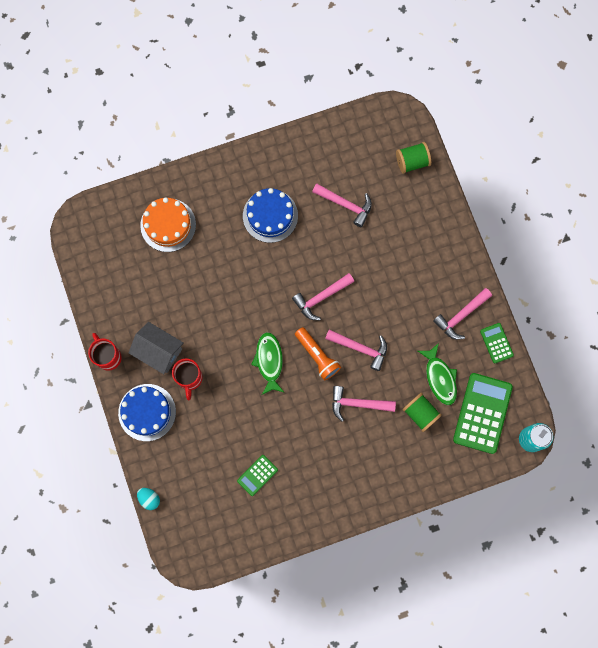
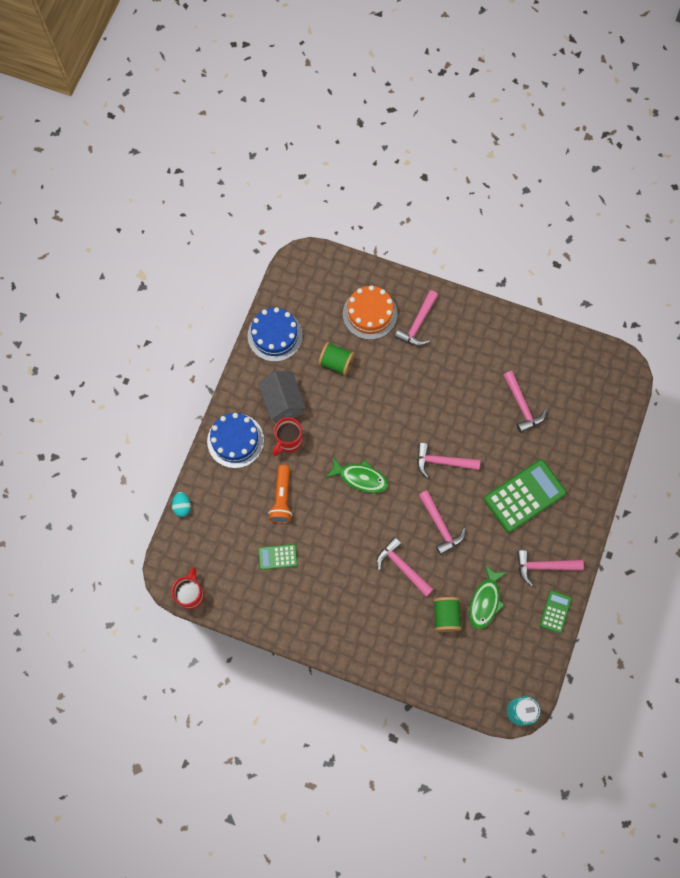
camera: 40 degrees right, 5 degrees down
(108, 356) = (242, 376): red mug -> red mug (191, 594)
(212, 203) = (418, 324): none -> pink hammer
(269, 361) = (360, 478): green fish -> green fish turned 75 degrees clockwise
(270, 216) = (455, 368): blue cake -> blue cake (275, 335)
(317, 356) = (401, 504): orange flashlight -> orange flashlight (282, 498)
(412, 162) = (604, 414): green spool -> green spool (336, 363)
(482, 413) = (497, 657): green calculator -> green calculator (524, 496)

